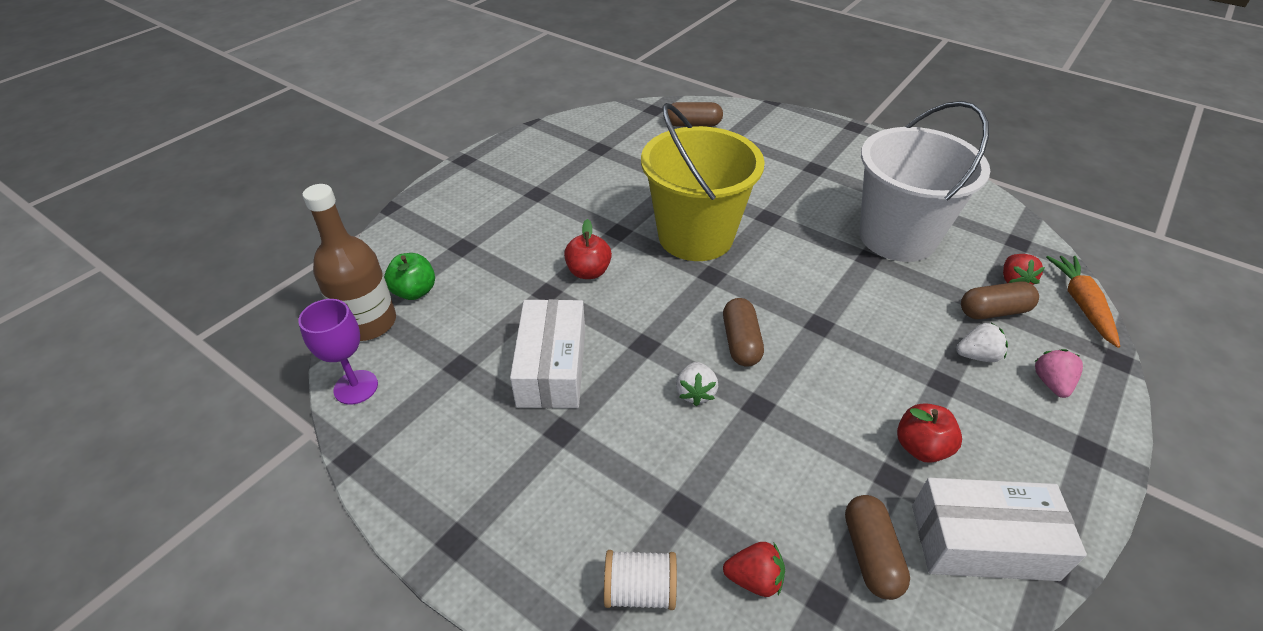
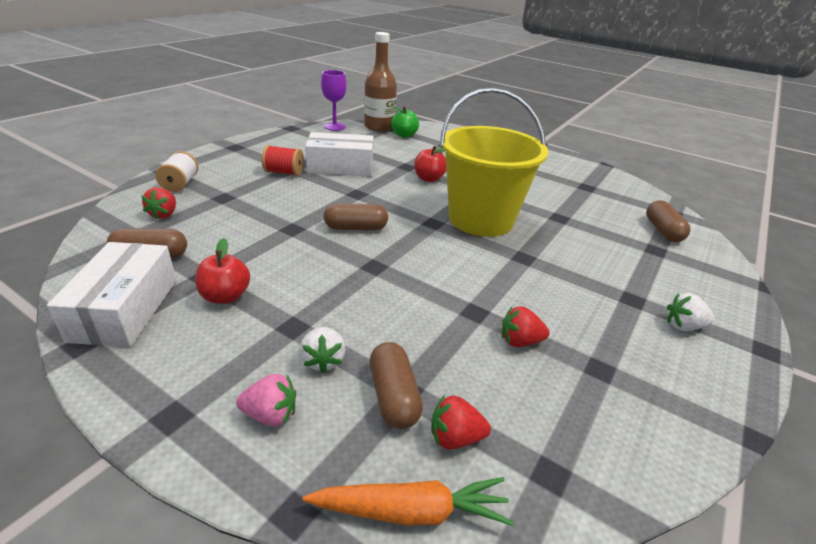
camera: 85 degrees right, 10 degrees down
(578, 439) = (284, 172): none -> red spool
(695, 392) = (310, 207): white strawberry -> white strawberry (683, 326)
(897, 237) = (520, 341): white bucket -> red strawberry

